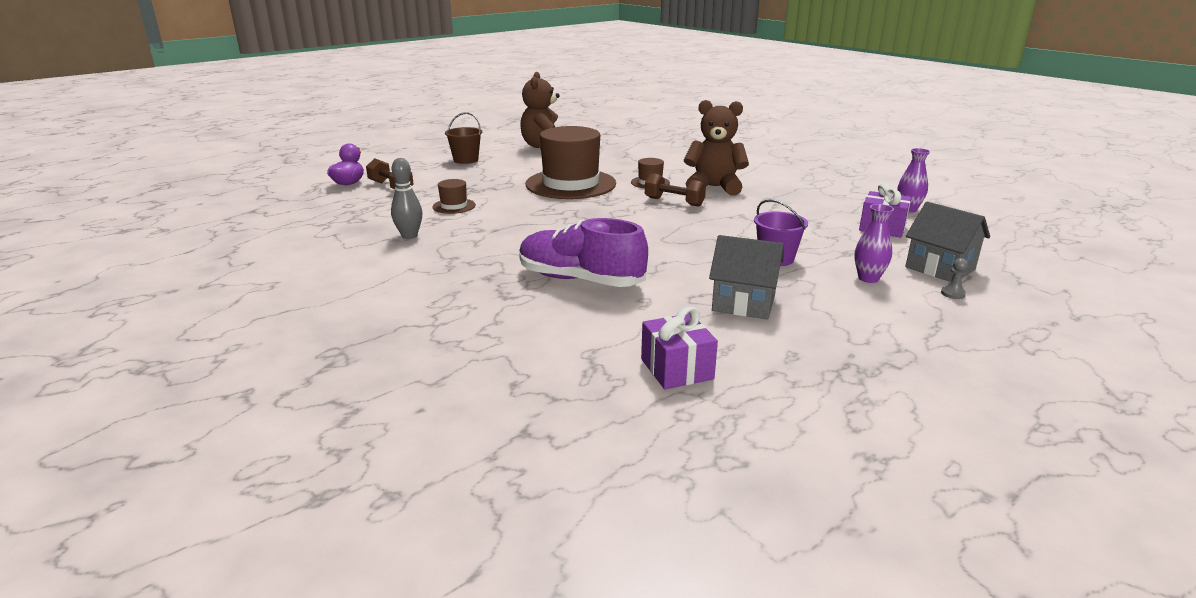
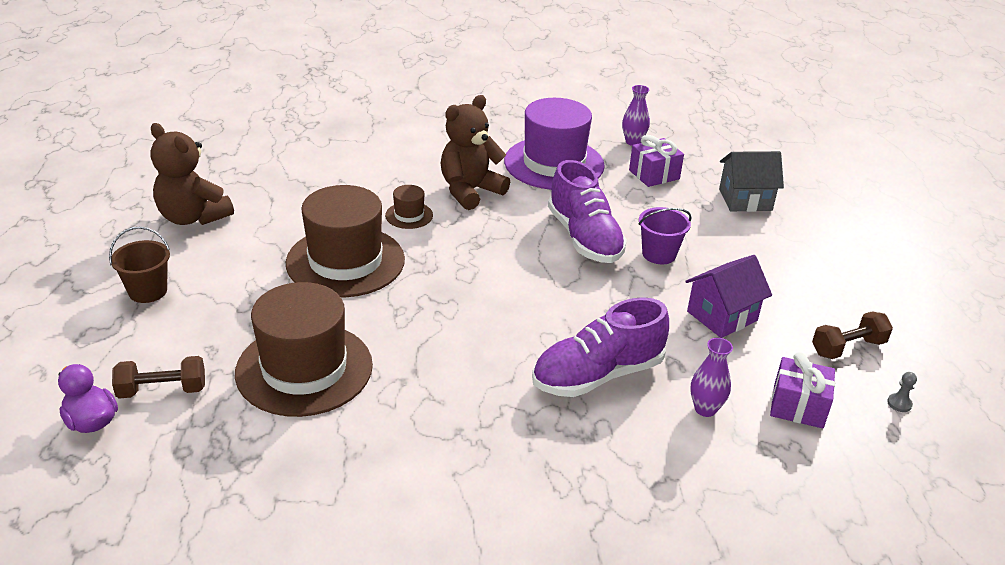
camera: 55 degrees left, 10 degrees up
(409, 236) = (358, 439): grey bowling pin -> none
(454, 206) = (304, 369): brown hat -> brown hat, size x2.31
(674, 202) = (478, 231): brown dumbbell -> brown dumbbell (848, 347)
(738, 231) = (584, 238): none -> purple shoe
(743, 303) = (722, 316): grey house -> purple house
(808, 197) = (554, 163): none -> purple hat
(868, 278) = (733, 237): purple vase -> purple vase (705, 409)
(953, 294) = (787, 222): grey pawn -> grey pawn (899, 403)

